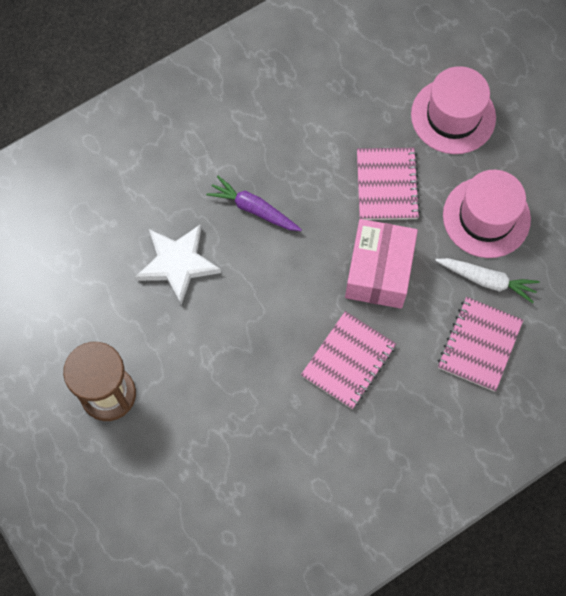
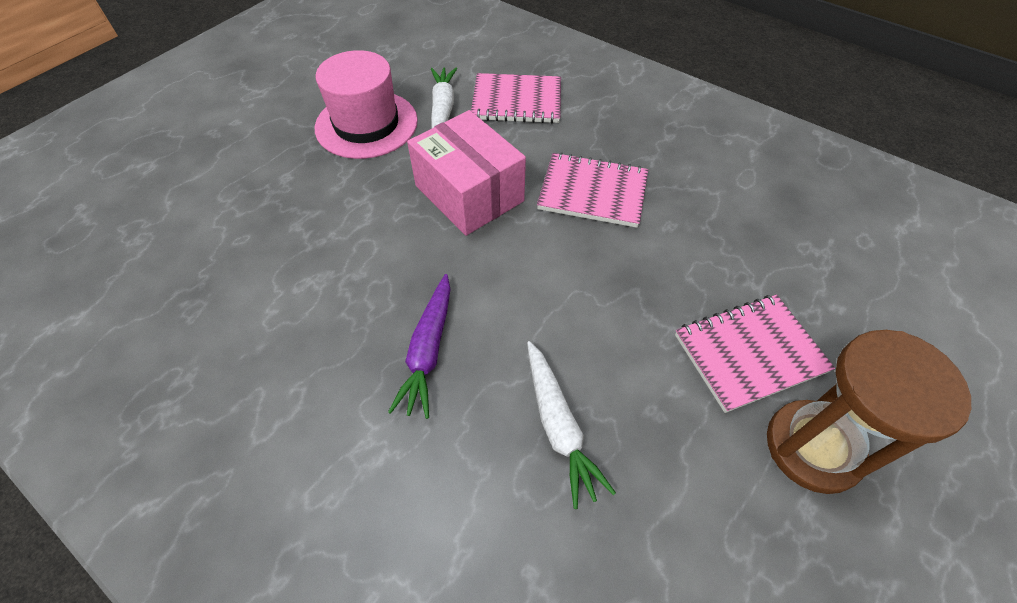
camera: 110 degrees left, 15 degrees down
(177, 264) = (559, 426): white star -> white carrot
(379, 272) = (469, 193): pink box -> pink box turned 60 degrees clockwise
(387, 185) = (347, 214): pink notebook -> pink notebook (749, 353)
(453, 116) = (233, 177): pink hat -> none

